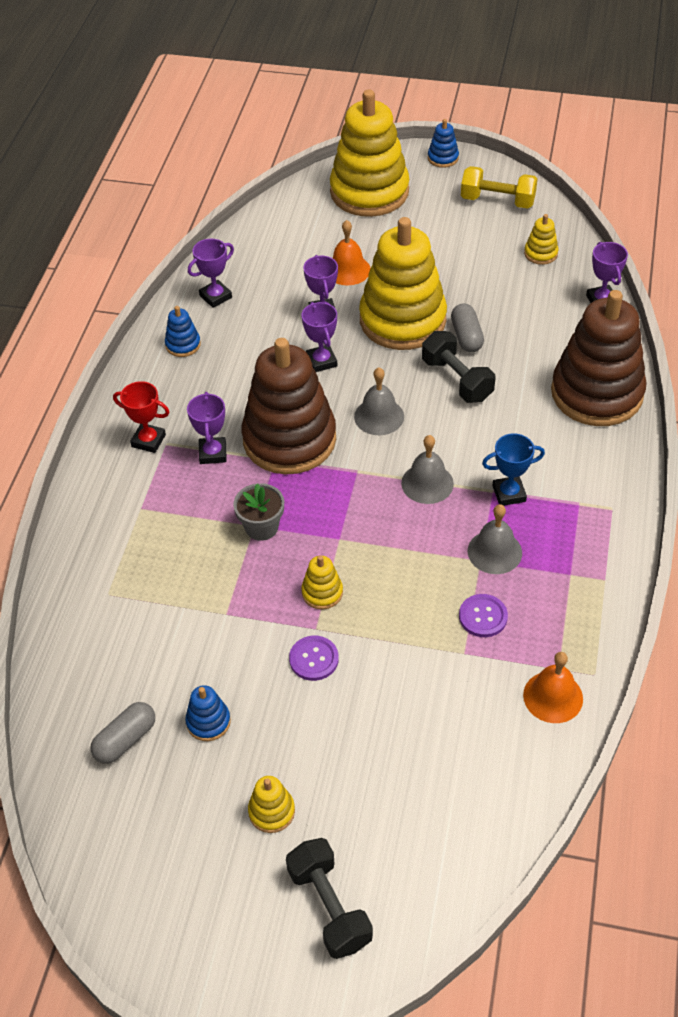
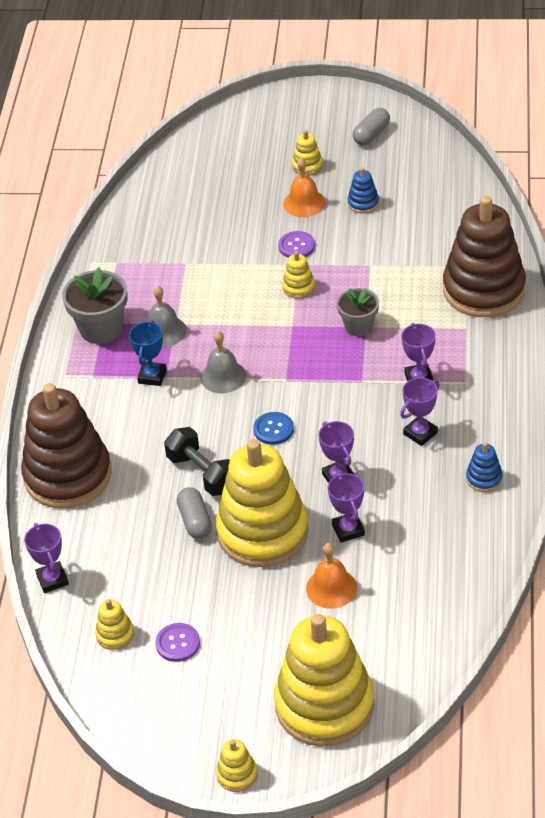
camera: 175 degrees right, 5 degrees down
(125, 740) = (417, 187): grey capsule -> grey capsule (371, 134)
(148, 440) = (481, 383): red trophy -> none
(215, 296) = (469, 537): purple trophy -> purple trophy (420, 433)
(289, 439) = (352, 399): brown stacking toy -> brown stacking toy (483, 289)
(329, 907) = (262, 131): black dumbbell -> none
(379, 416) = (273, 429): grey bell -> blue button
(443, 158) = (237, 774): blue stacking toy -> yellow stacking toy
(483, 616) = (172, 287): purple button -> purple button (178, 643)
(497, 201) = (165, 708): yellow dumbbell -> none
(509, 494) = (152, 376): blue trophy -> blue trophy turned 60 degrees counterclockwise
(553, 697) = (121, 246): orange bell -> orange bell (304, 203)
(573, 566) = (101, 328): none -> grey flower pot

